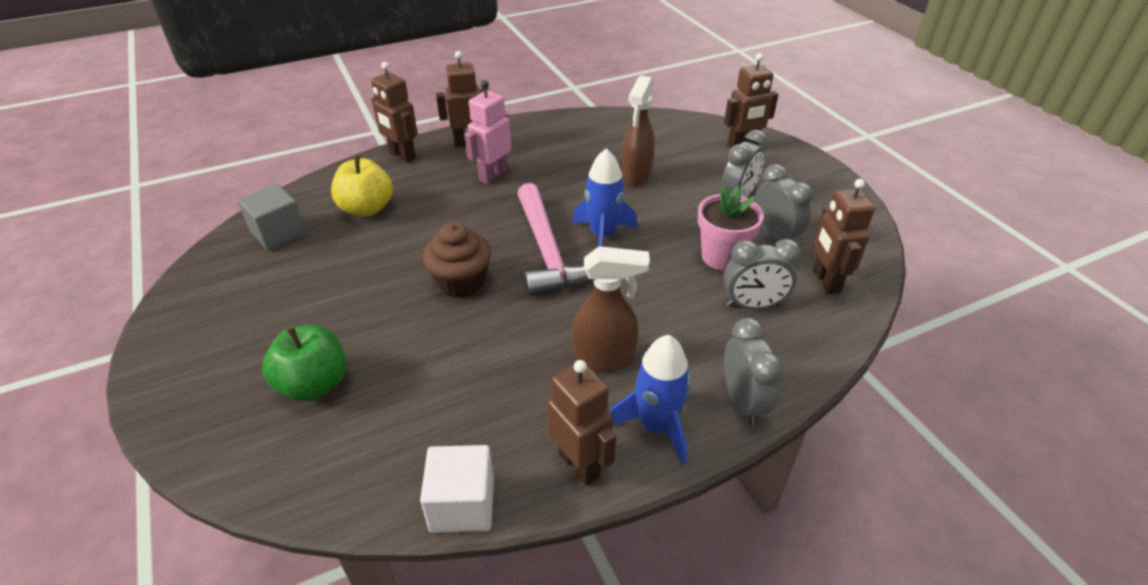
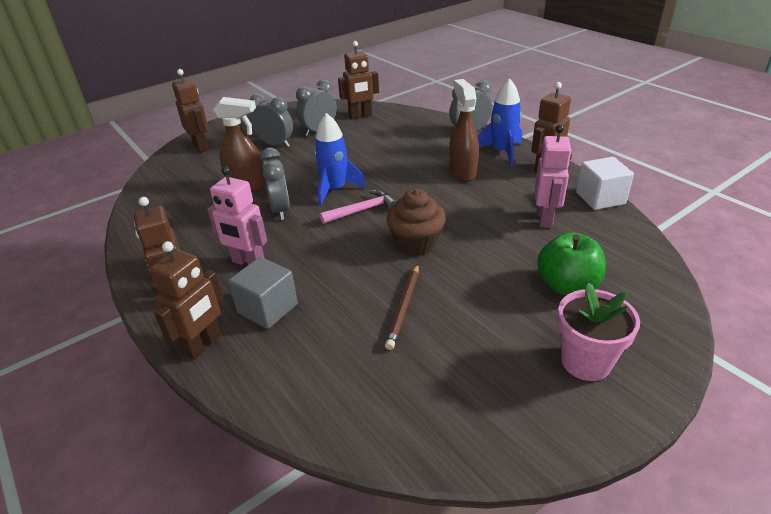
camera: 100 degrees left, 5 degrees down
(278, 233) = (387, 401): grey cube -> grey cube (267, 308)
(367, 208) = (322, 338): yellow apple -> none
(370, 257) = (404, 307): none -> brown pencil
(445, 412) = (545, 219): none -> pink robot
(547, 251) = (362, 210): pink hammer -> pink hammer, size x0.58
(722, 257) = (347, 145): pink flower pot -> pink flower pot (585, 362)
(753, 305) = (391, 133): grey clock -> grey clock (280, 210)

